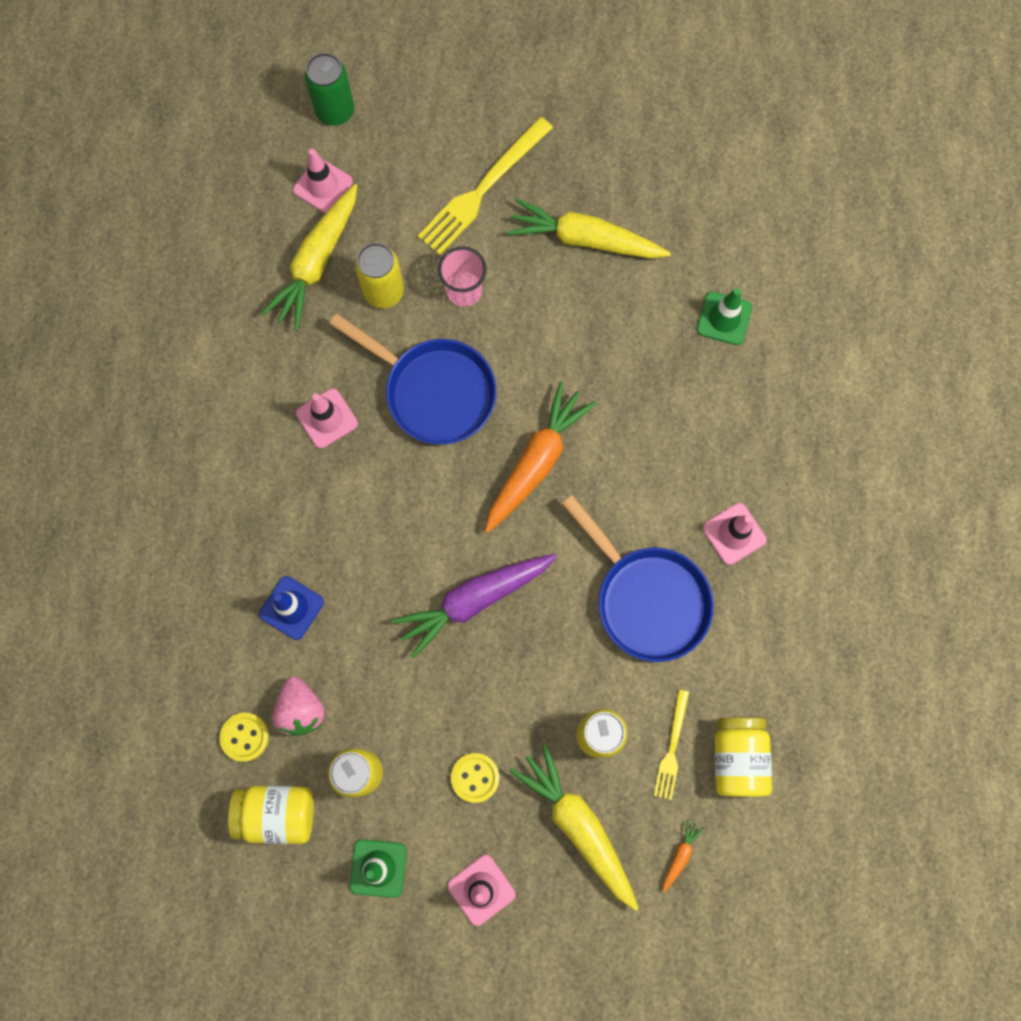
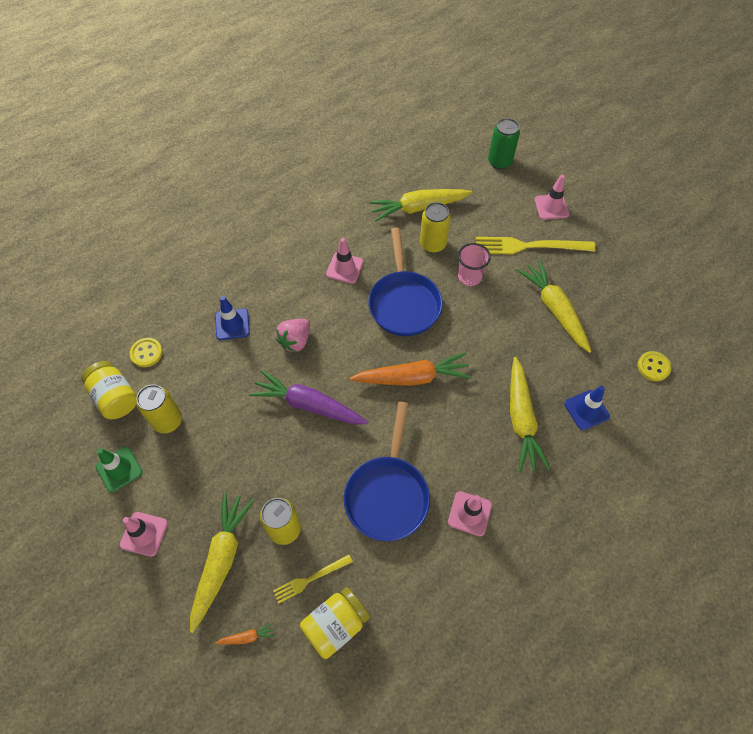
camera: 50 degrees right, 15 degrees down
(301, 710) = (181, 368): pink strawberry -> pink strawberry (295, 341)
(323, 186) = (458, 183): pink traffic cone -> pink traffic cone (551, 207)
(475, 777) = (208, 481): yellow button -> yellow button (653, 367)
(680, 392) = (521, 419): none -> yellow carrot
(724, 318) = (586, 410): green traffic cone -> blue traffic cone

